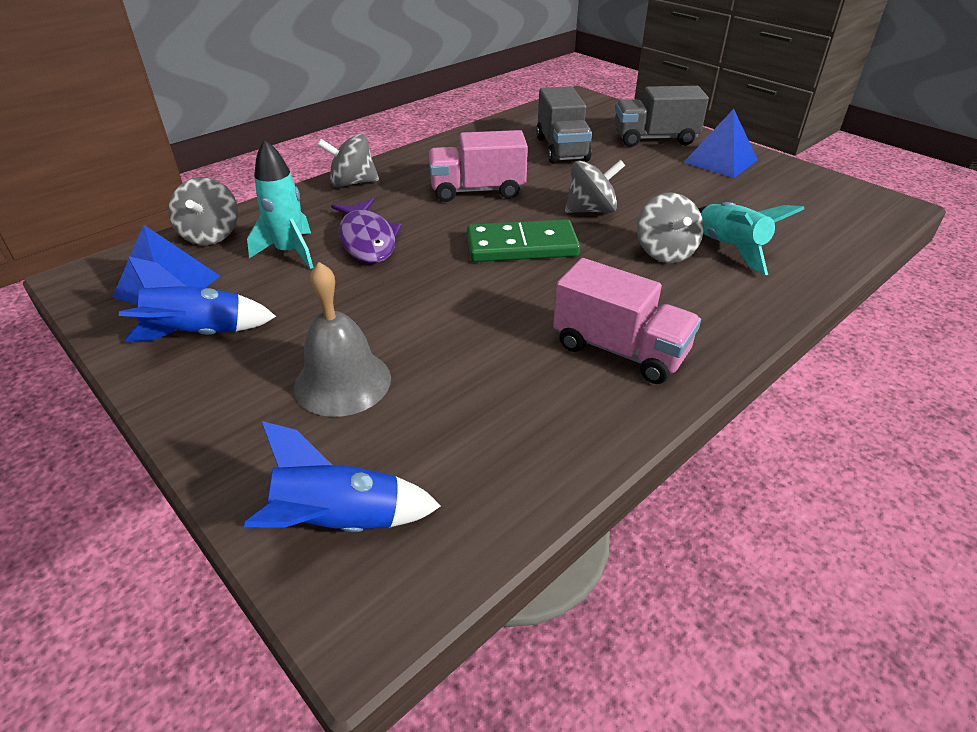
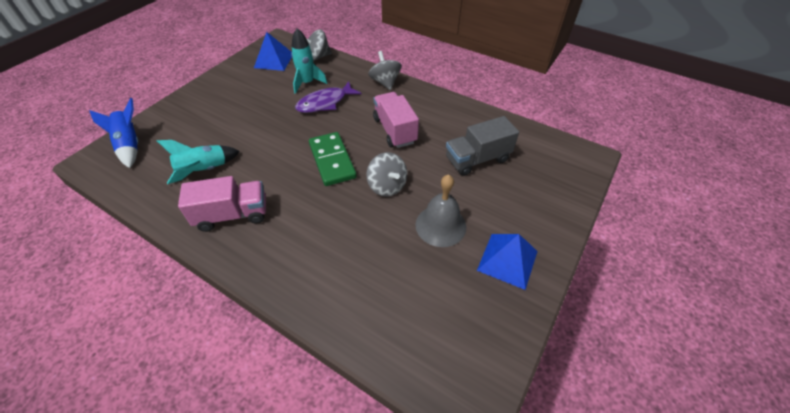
camera: 75 degrees right, 10 degrees up
(199, 334) = (240, 79): blue rocket -> none
(342, 382) = (208, 125): grey bell -> grey bell (440, 225)
(620, 350) = (232, 215): pink truck -> pink truck turned 120 degrees counterclockwise
(654, 139) = (529, 212): grey truck -> none
(665, 252) = (340, 229): grey spinning top -> none
(729, 248) = (354, 266): turquoise rocket -> turquoise rocket (204, 170)

